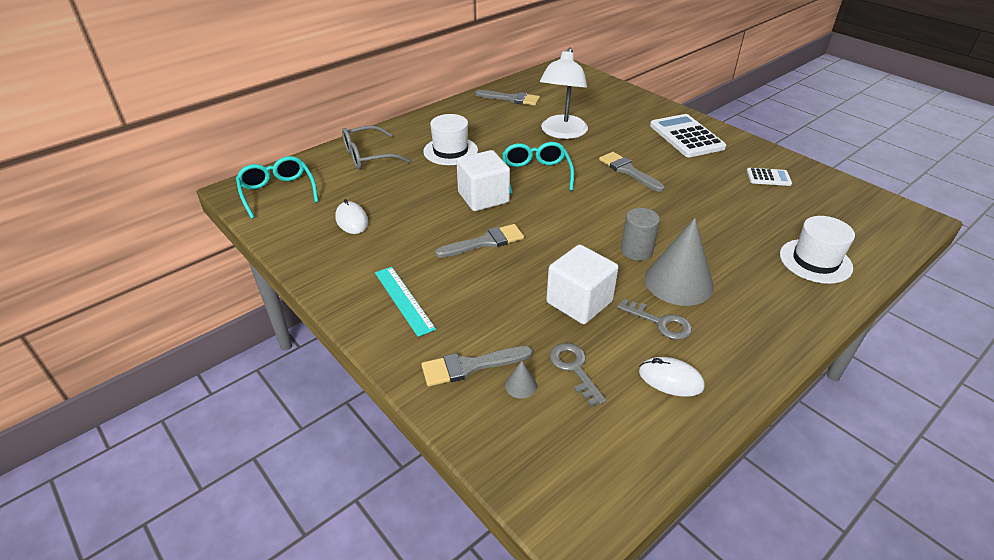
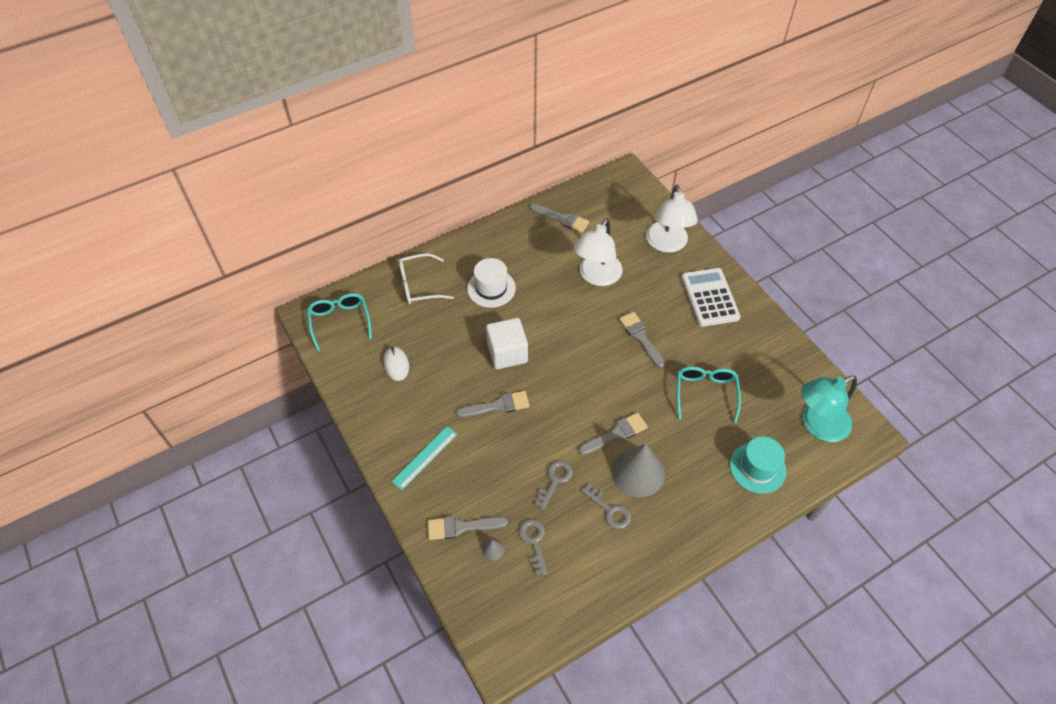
camera: 10 degrees right, 15 degrees up
(368, 156) = (418, 285): grey glasses -> white glasses
(403, 300) = (425, 457): turquoise ruler -> turquoise ruler turned 60 degrees clockwise
(535, 174) = (558, 329): turquoise glasses -> turquoise glasses (705, 393)
(579, 302) = (555, 480): white cube -> grey key
(625, 106) = (667, 244): none -> white lamp
(636, 251) = (616, 434): grey cylinder -> grey brush
(670, 379) = (599, 562): white mouse -> none
(768, 177) = (762, 363): white calculator -> none
(815, 261) = (757, 468): white hat -> turquoise hat
(857, 218) = (817, 425): none -> turquoise lamp

